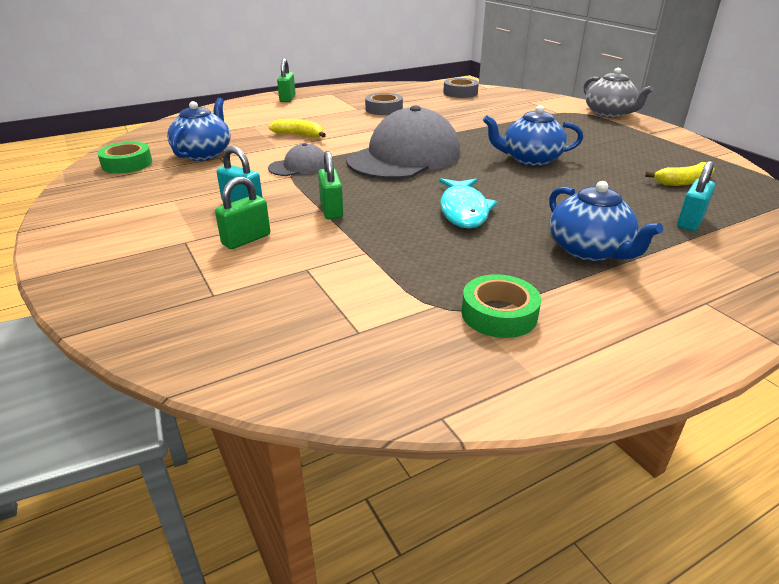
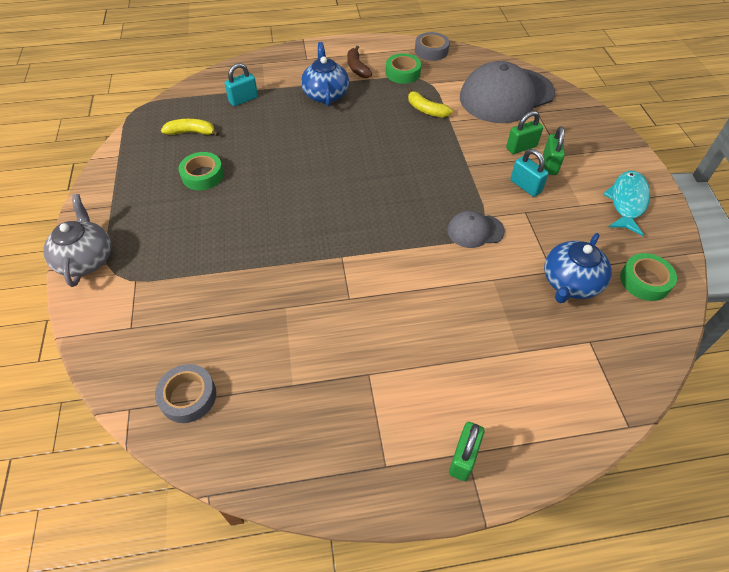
camera: 160 degrees left, 20 degrees up
(299, 135) = (465, 302): yellow banana -> yellow banana (426, 110)
(331, 210) = (461, 163): green padlock -> green padlock (549, 165)
(384, 109) = (335, 359): grey tape -> grey tape (431, 51)
(404, 157) = (373, 222): grey cap -> grey cap (506, 95)
(463, 210) = (370, 141): turquoise fish -> turquoise fish (627, 202)
(530, 159) = (268, 189): blue teapot -> none
(593, 304) = (357, 68): none -> brown banana
(607, 157) = (203, 175): none -> green tape

